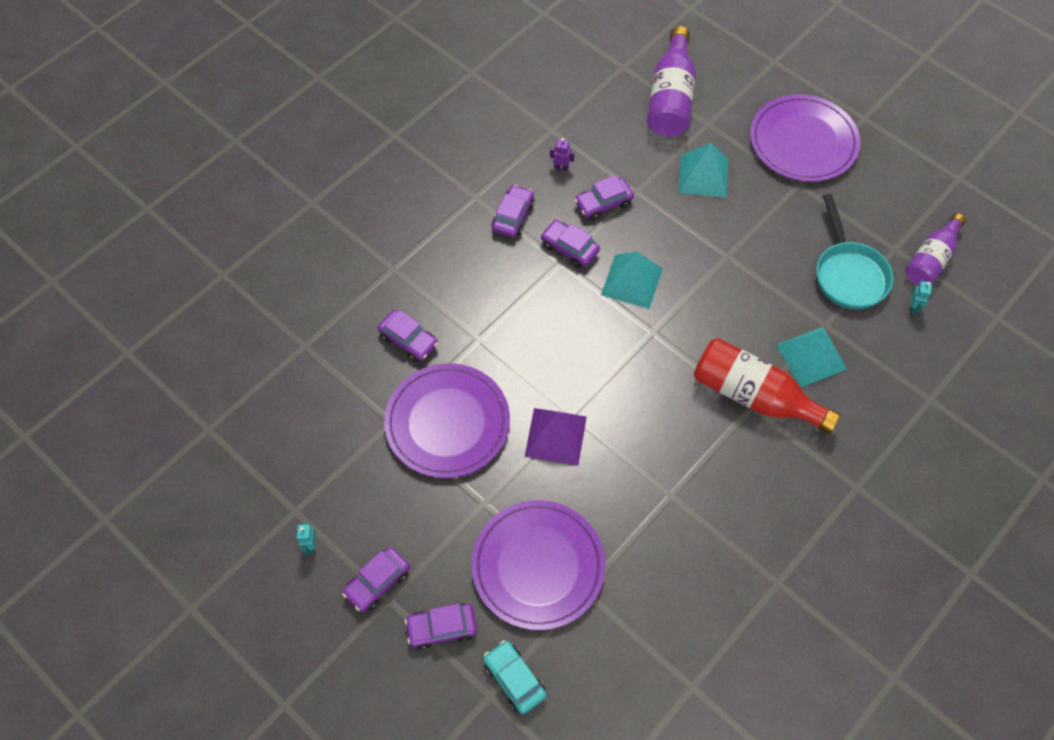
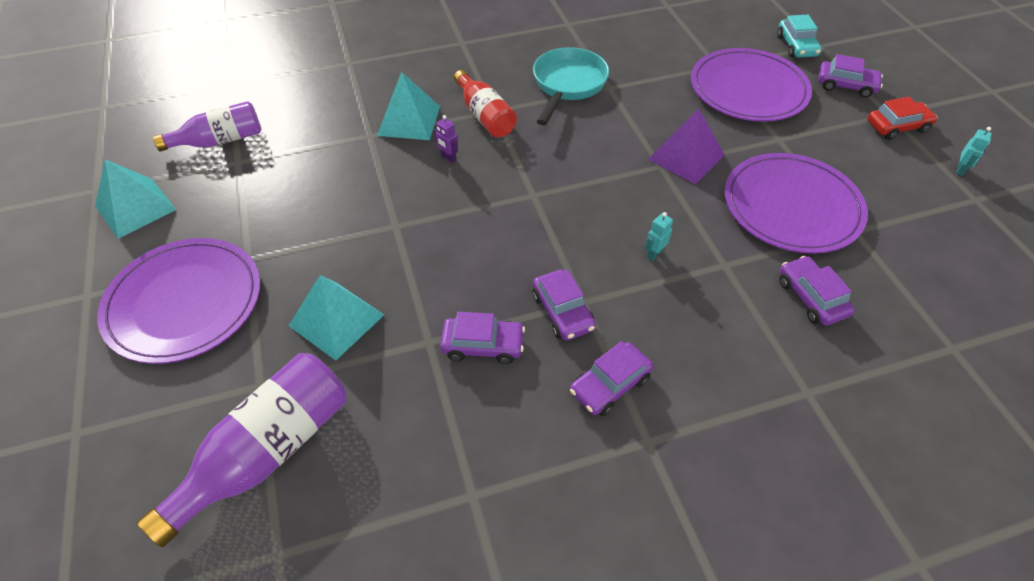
camera: 150 degrees left, 10 degrees down
(377, 582) = (897, 127): purple car -> red car
(561, 167) = (501, 423): purple robot -> purple robot (448, 158)
(632, 281) = (518, 246): turquoise pyramid -> turquoise pyramid (135, 207)
(754, 396) = (485, 116): red bottle -> red bottle, size x0.66
(849, 274) = (304, 161): turquoise pan -> turquoise pan (567, 85)
(913, 308) = (284, 116): turquoise robot -> turquoise robot (654, 254)

